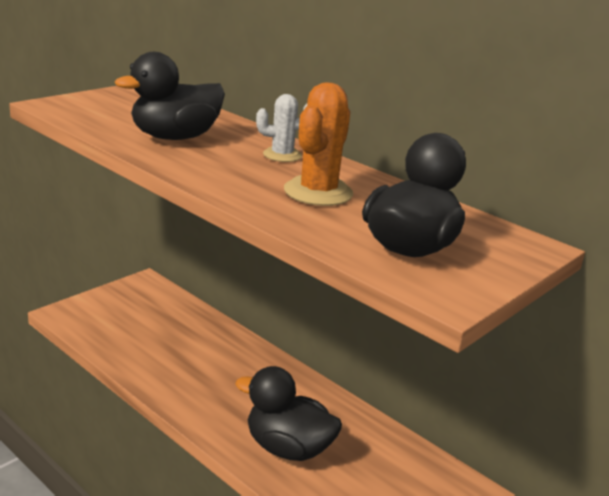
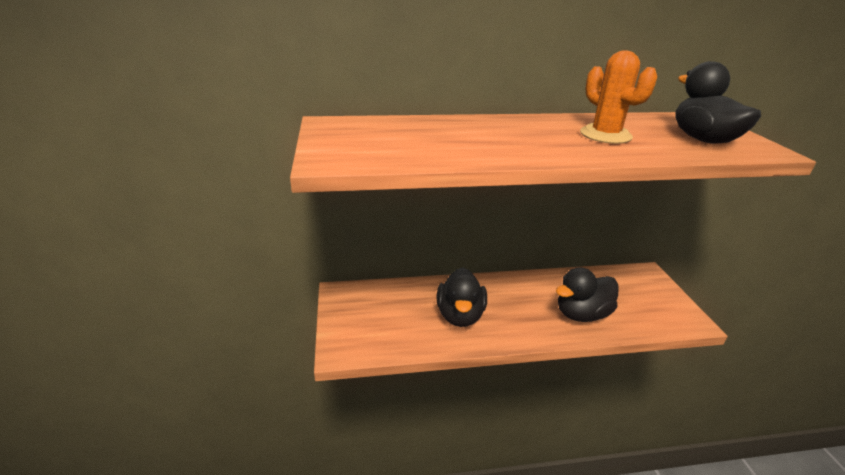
camera: 50 degrees left, 5 degrees up
(175, 137) = (464, 142): black duck -> black duck (460, 315)
(282, 155) = (529, 125): white cactus -> none

